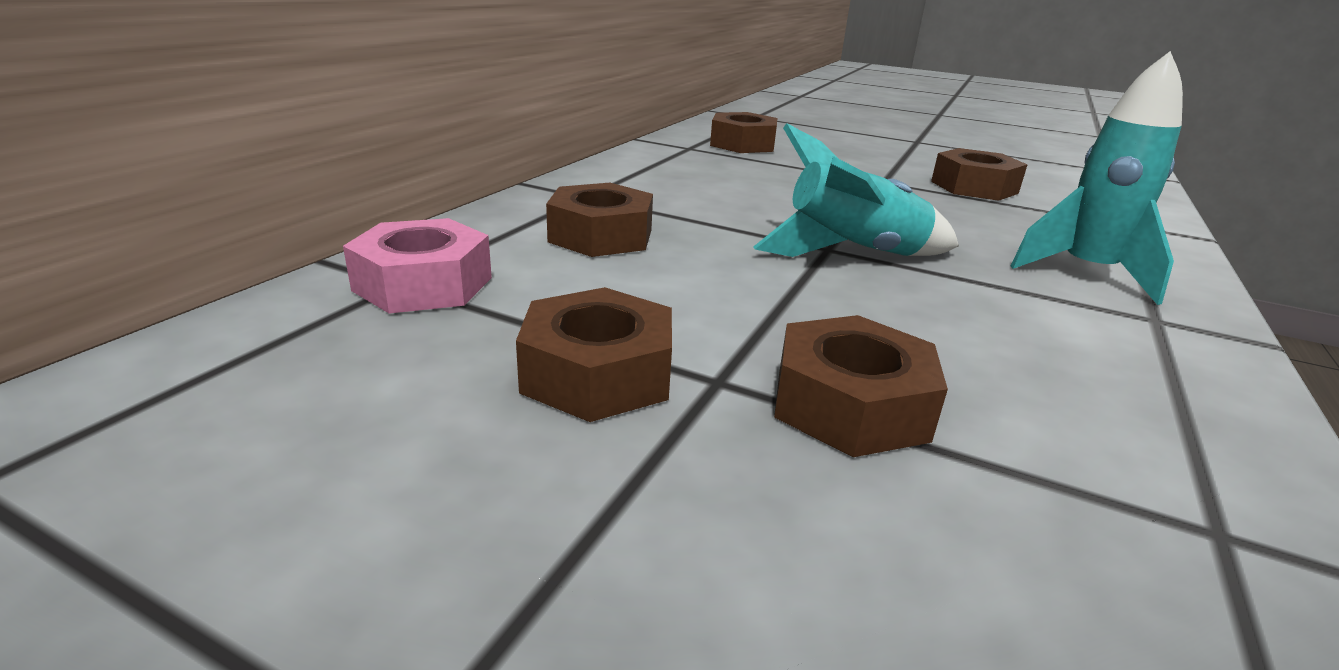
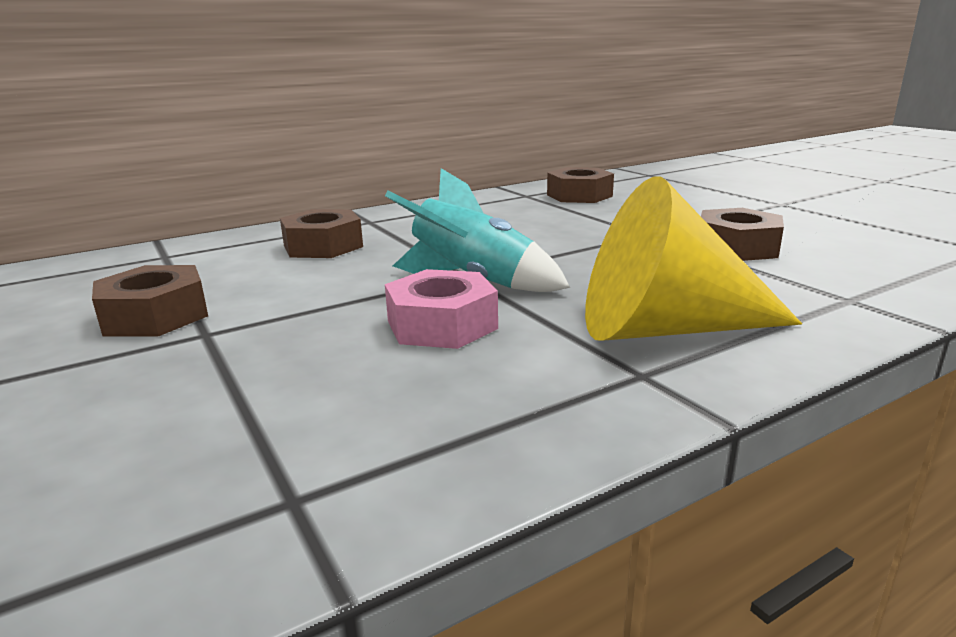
camera: 35 degrees right, 5 degrees down
(423, 284) = (174, 258): pink nut -> pink nut (442, 324)
(850, 405) = (243, 364): brown nut -> none
(1086, 273) = (666, 329): turquoise rocket -> yellow cone

